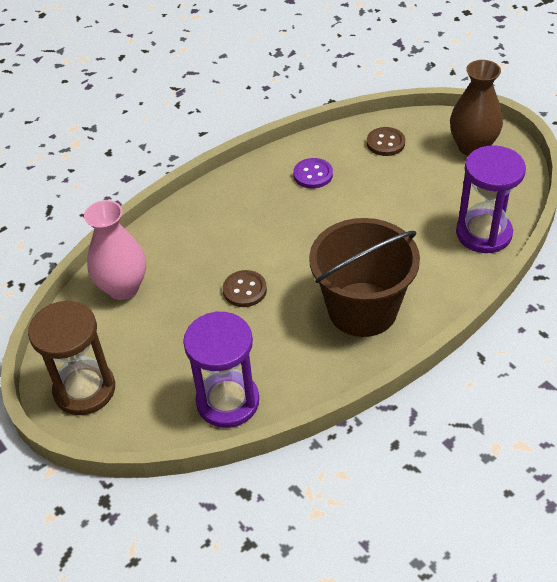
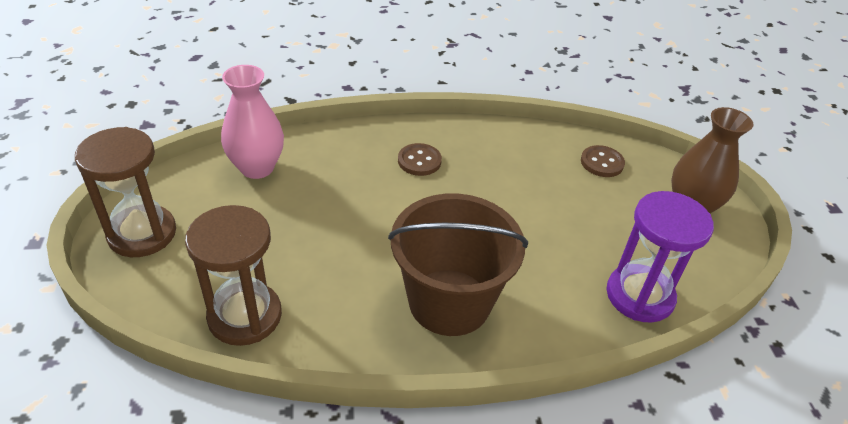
camera: 25 degrees right, 5 degrees down
(227, 401) = (245, 316): purple hourglass -> brown hourglass
(244, 290) = (355, 224): brown button -> brown button (419, 161)
(313, 174) = (507, 157): purple button -> none

